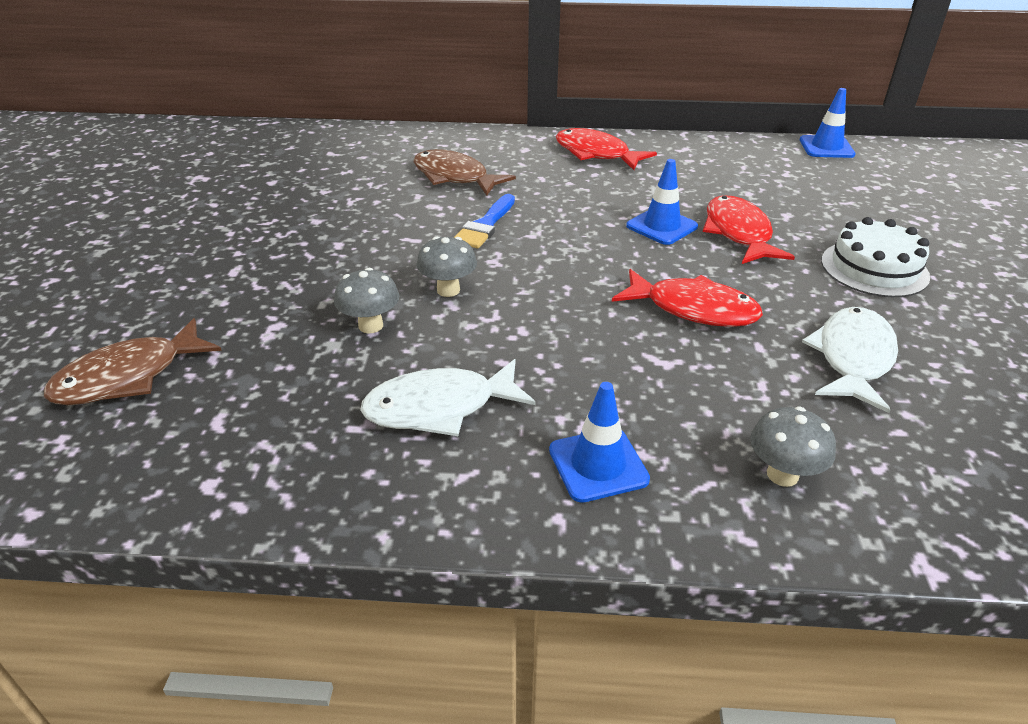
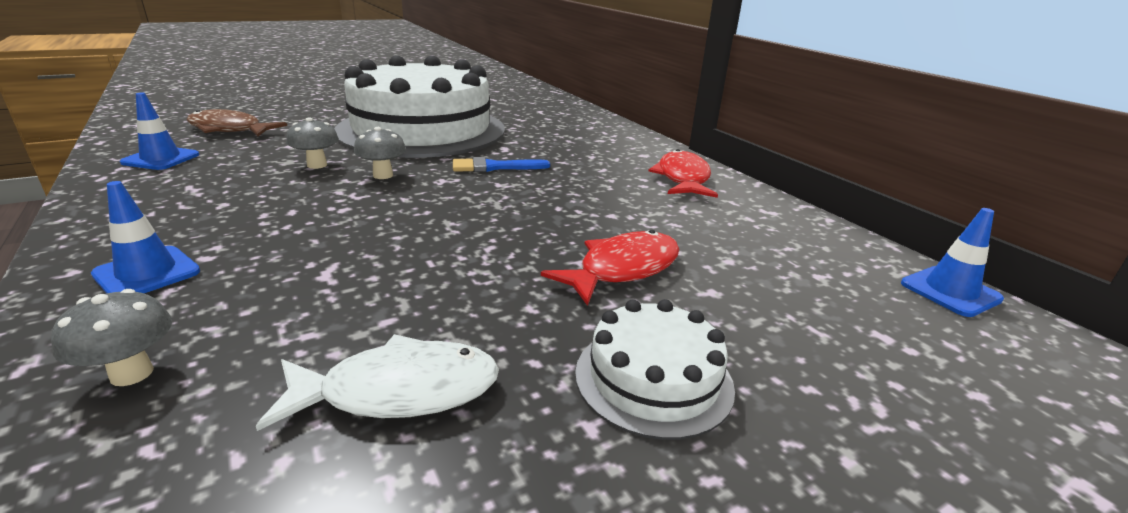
camera: 55 degrees right, 10 degrees down
(314, 235) = (422, 130): none -> white cake
(439, 407) = (219, 204): white fish -> none
(454, 177) = (557, 144): brown fish -> none
(661, 226) = (583, 229): blue traffic cone -> blue traffic cone (161, 159)
(693, 309) = (434, 271): red fish -> none

